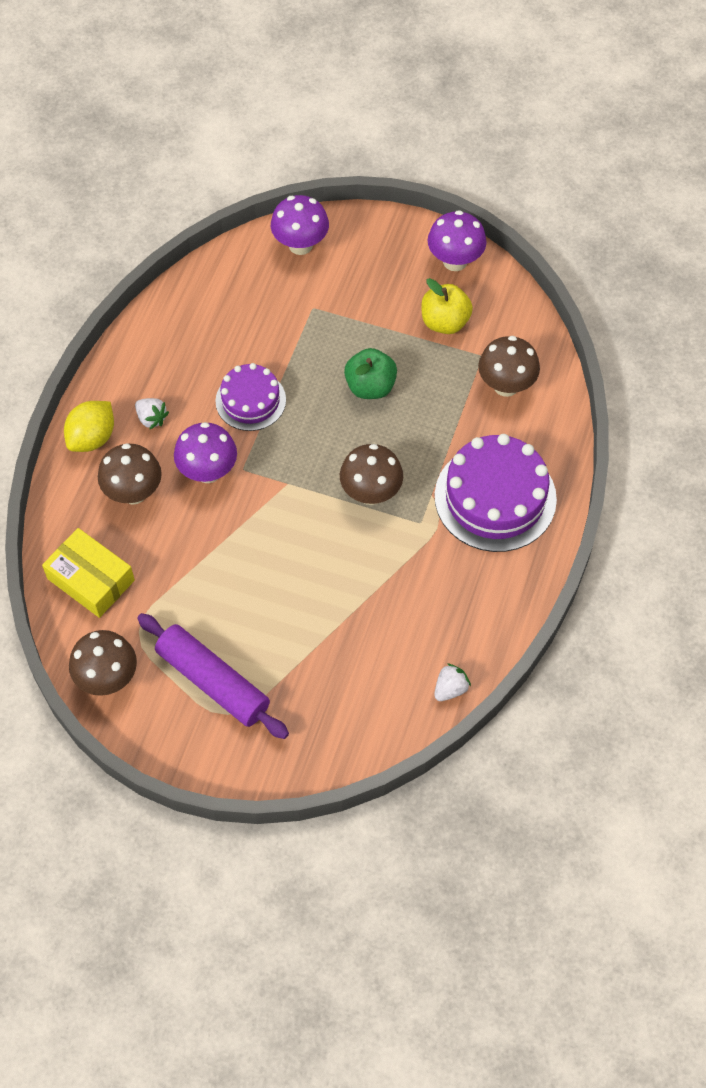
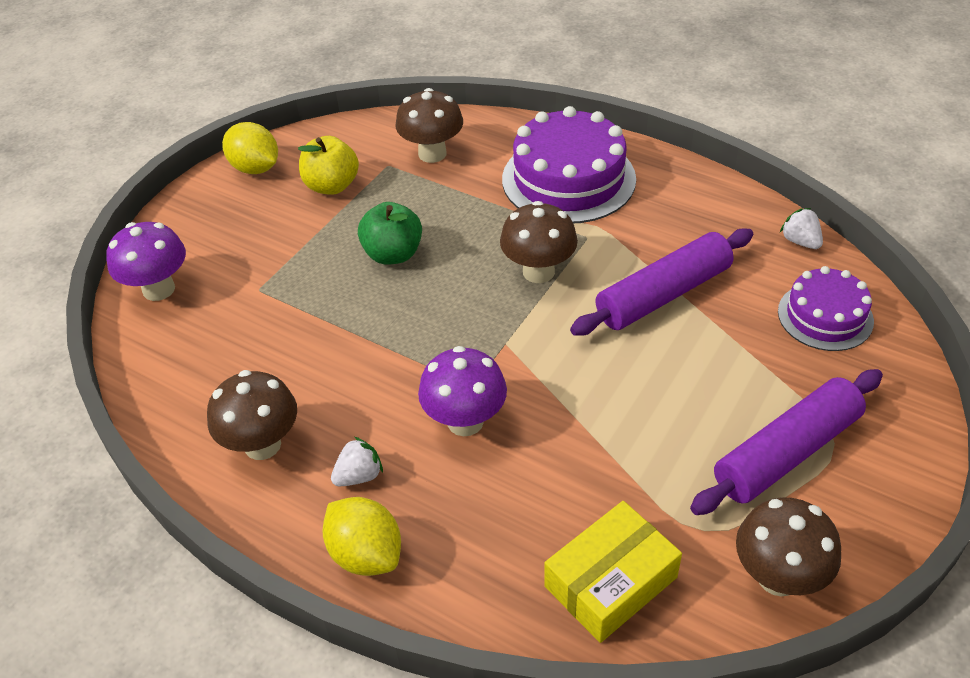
camera: 75 degrees left, 15 degrees down
(133, 492) = (475, 511): brown mushroom -> brown mushroom (262, 445)
(250, 400) = (370, 364): purple cake -> purple cake (825, 316)
(362, 586) = (663, 294): none -> purple rolling pin
(455, 261) = (255, 168): purple mushroom -> yellow lemon

